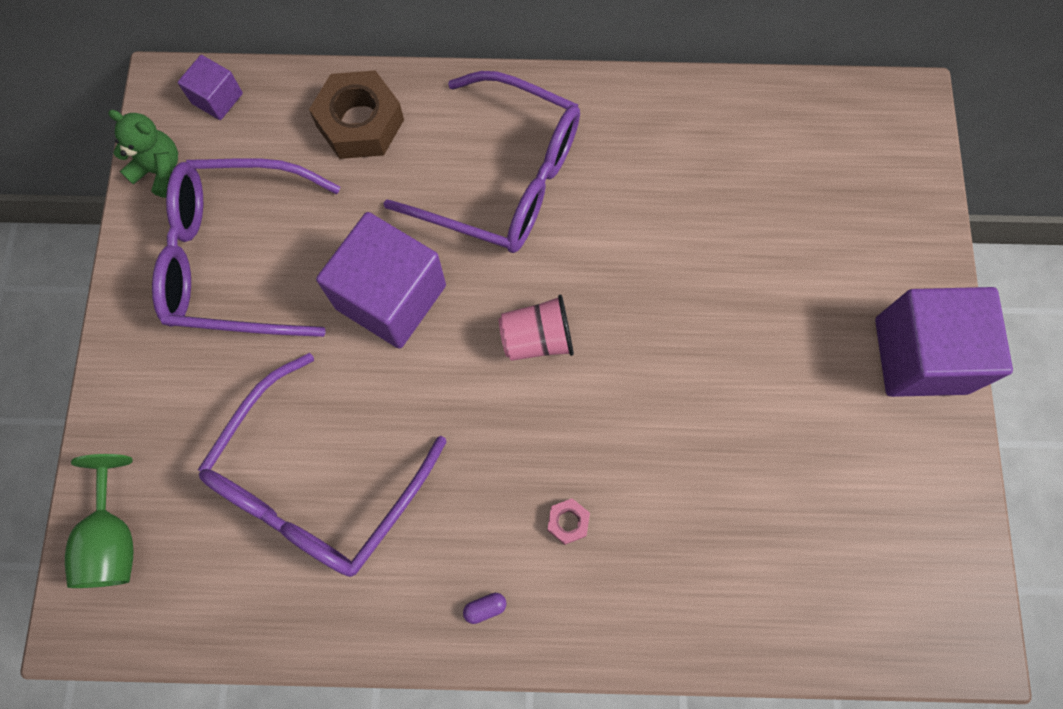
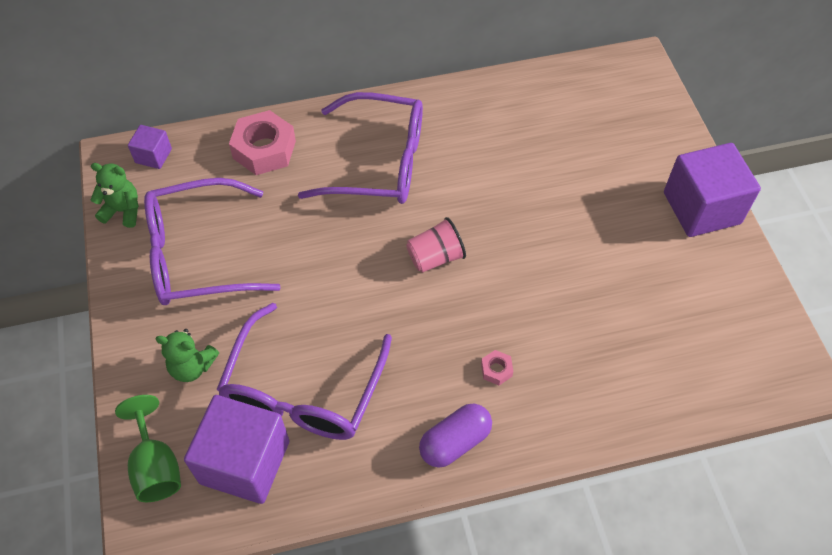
camera: 15 degrees left, 15 degrees down
(190, 415) = (192, 367): none -> green teddy bear
(360, 123) = (264, 149): brown nut -> pink nut
(391, 297) = (321, 254): purple cube -> purple cube (245, 462)
(485, 608) = (455, 442): purple capsule -> purple capsule, size x2.36

